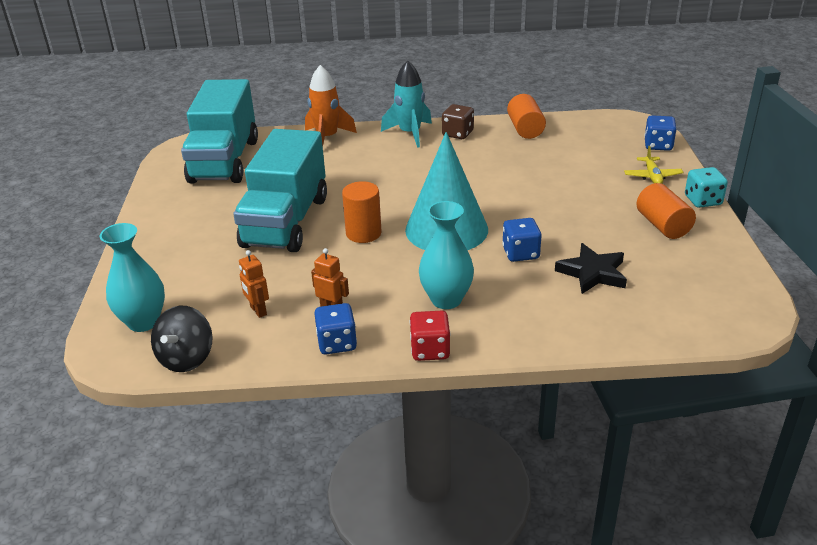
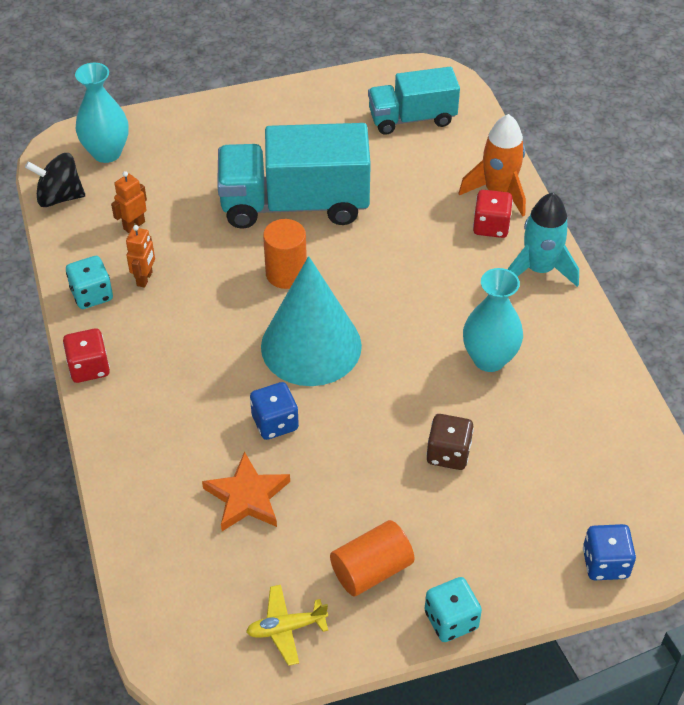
camera: 75 degrees right, 15 degrees up
(224, 161) = (412, 118): turquoise truck -> turquoise truck, size x0.62
(337, 343) = (92, 295): blue dice -> turquoise dice
(359, 145) = (491, 226): none -> red dice
(446, 300) = (173, 367): turquoise vase -> turquoise vase (489, 359)
(457, 134) = (557, 319): brown dice -> brown dice (448, 453)
(525, 129) = (598, 393): orange cylinder -> none
(592, 273) = (247, 497): black star -> orange star
(652, 176) = (503, 557): yellow plane -> yellow plane (286, 628)

